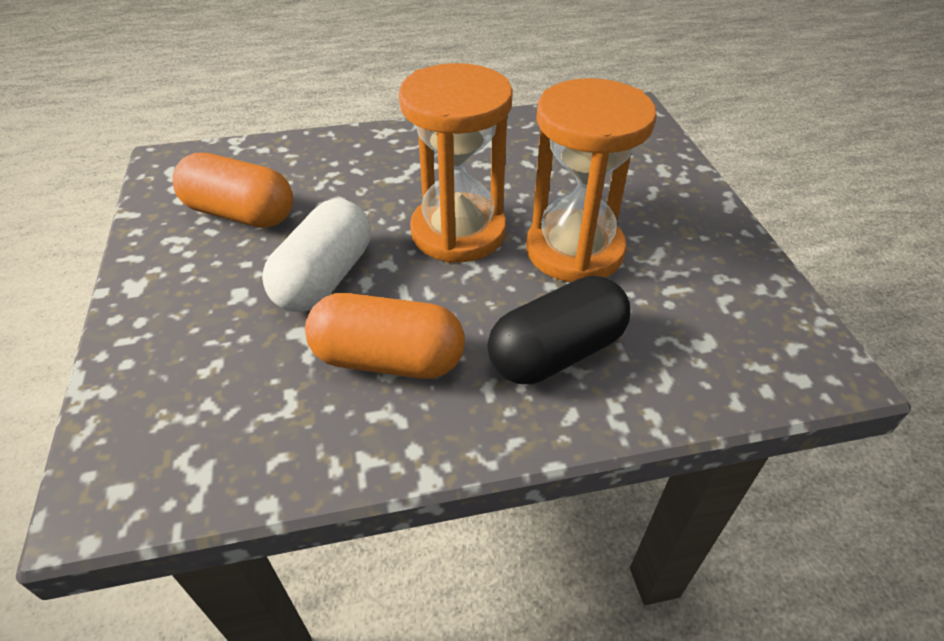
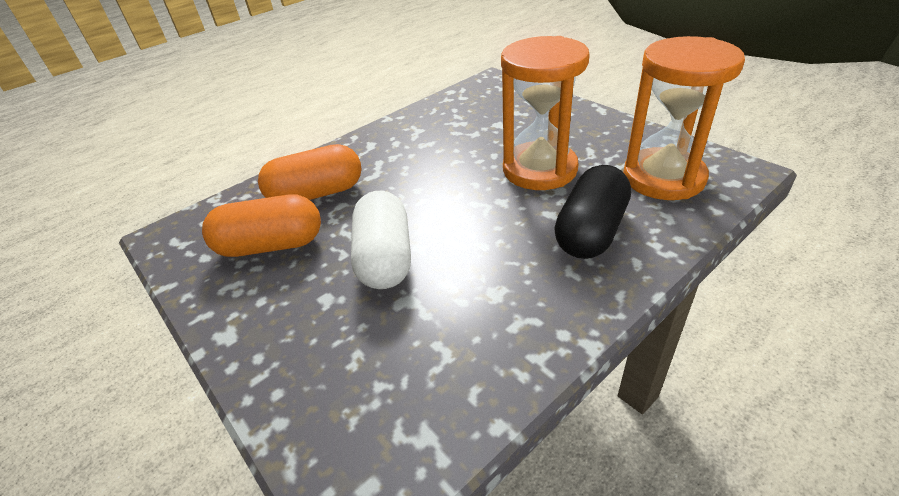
camera: 25 degrees left, 5 degrees down
(388, 359) = (486, 287): orange capsule -> orange capsule (317, 194)
(458, 232) = (453, 190): orange hourglass -> orange hourglass (663, 178)

